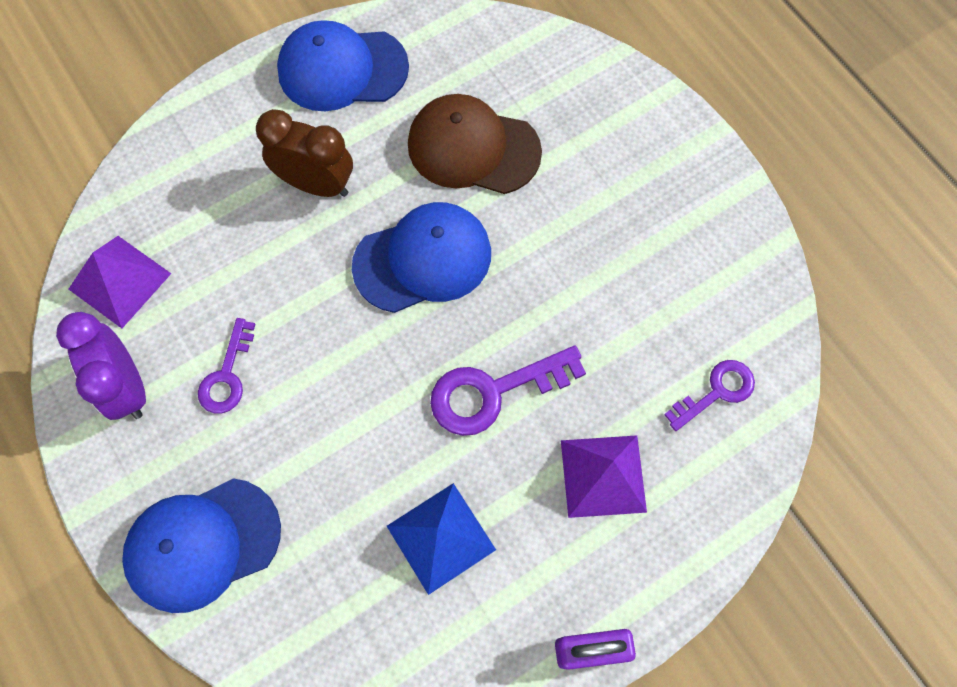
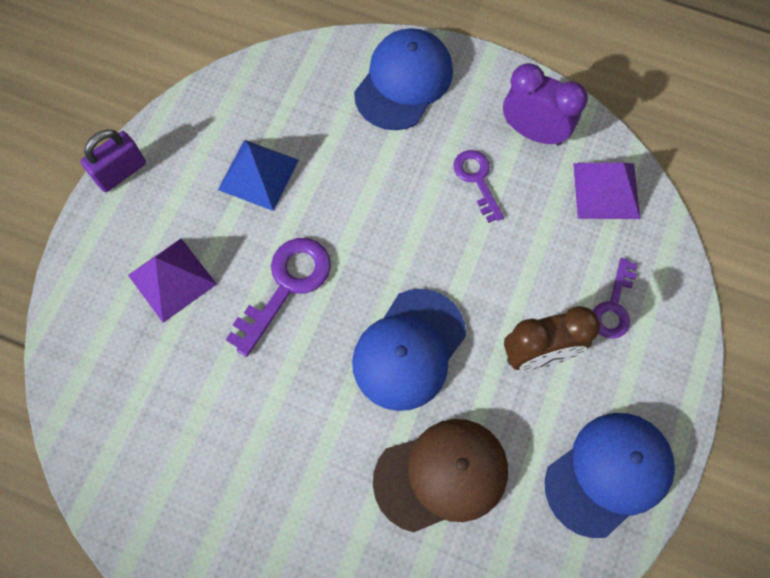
camera: 145 degrees right, 0 degrees up
(716, 391) = (118, 394): purple key -> purple key (614, 306)

